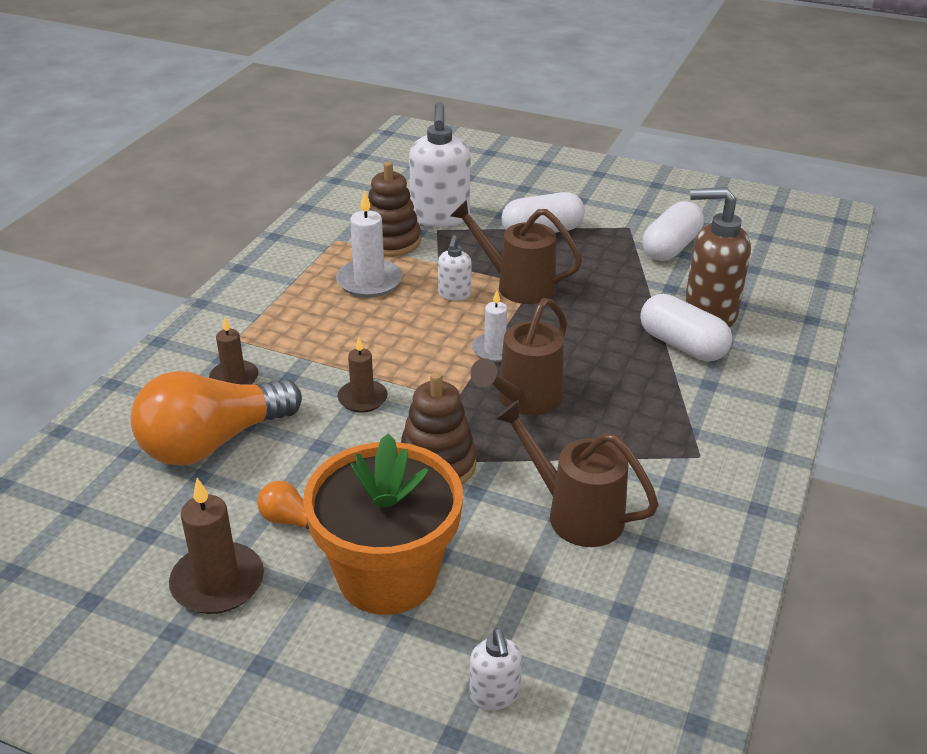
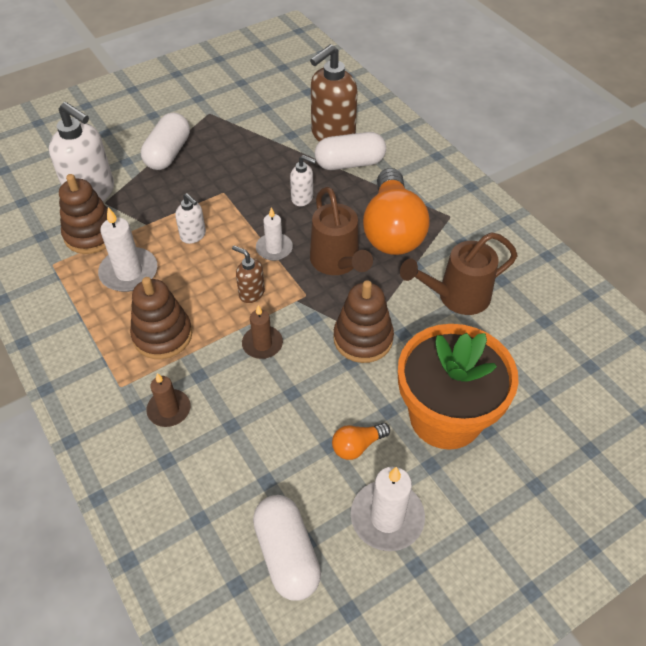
camera: 55 degrees left, 15 degrees up
(213, 442) = (234, 456): orange light bulb -> orange light bulb (392, 230)
(218, 582) = (387, 517): brown candle -> white candle
(315, 334) = (162, 335): none -> brown stacking toy
(420, 362) = (251, 293): none -> brown soap dispenser
(494, 695) = (572, 413): white soap dispenser -> white soap dispenser (302, 198)
(517, 285) = (216, 199): brown watering can -> none
(671, 247) = (251, 109): white capsule -> white capsule (287, 554)

